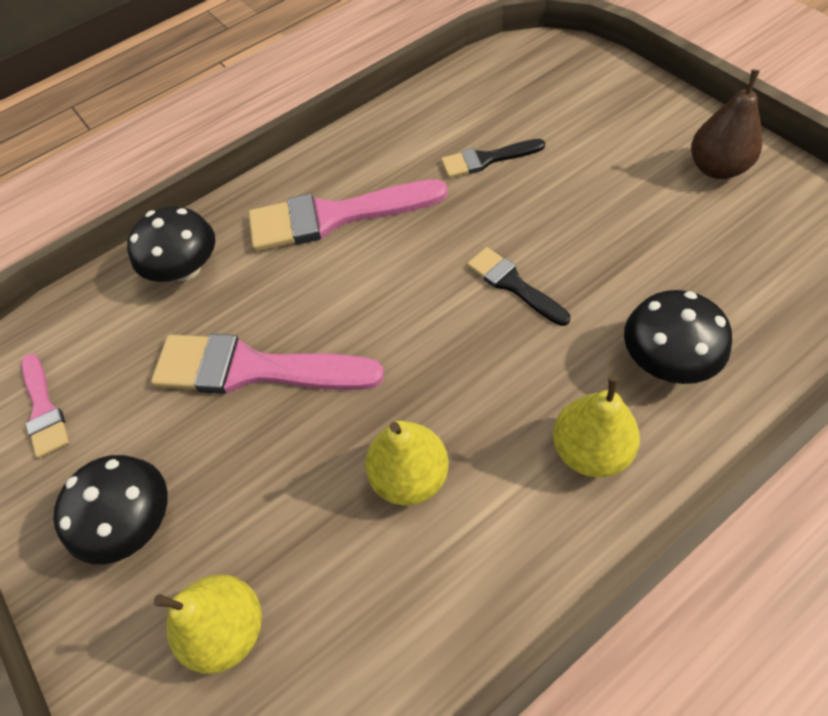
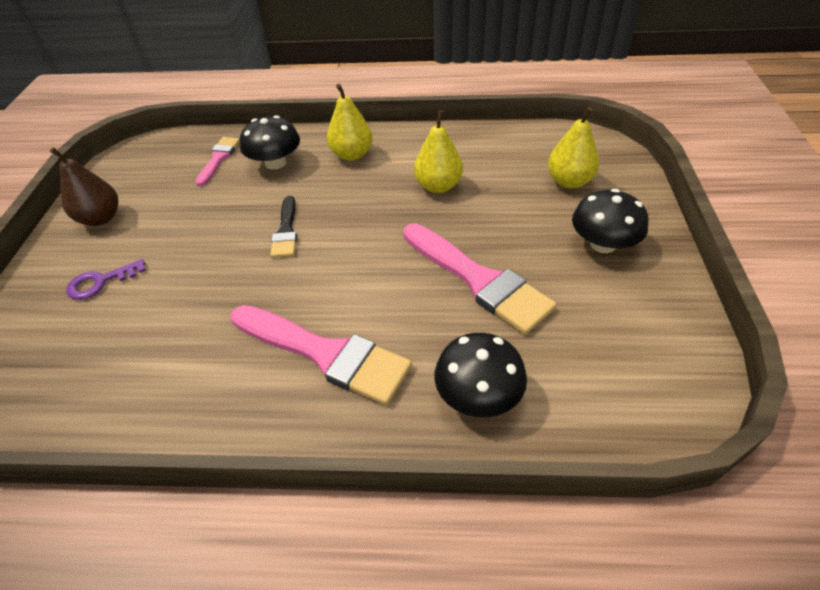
camera: 145 degrees left, 10 degrees down
(44, 409) = (652, 346): pink brush -> pink brush (218, 158)
(486, 159) = (179, 319): black brush -> none
(600, 135) = (100, 282): none -> purple key

